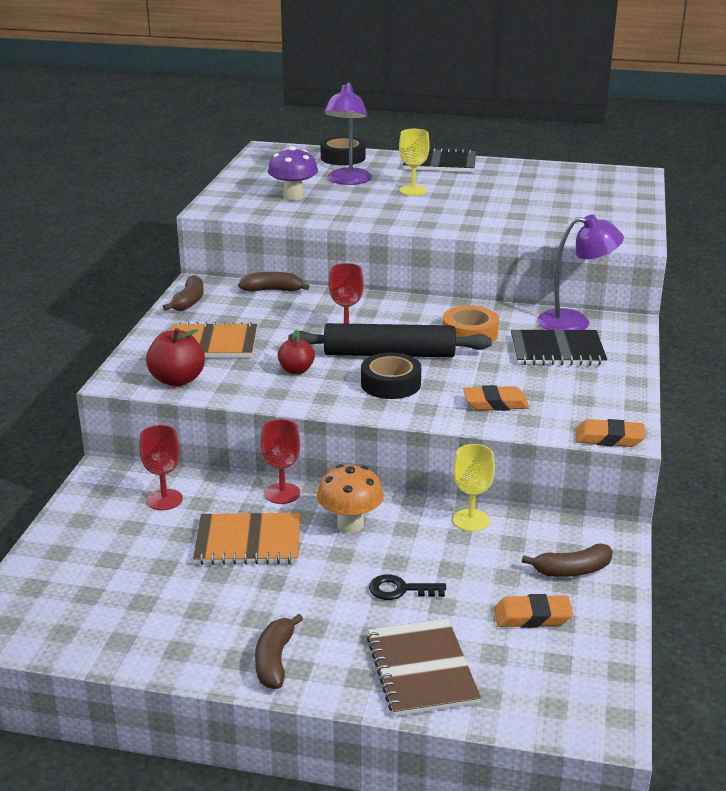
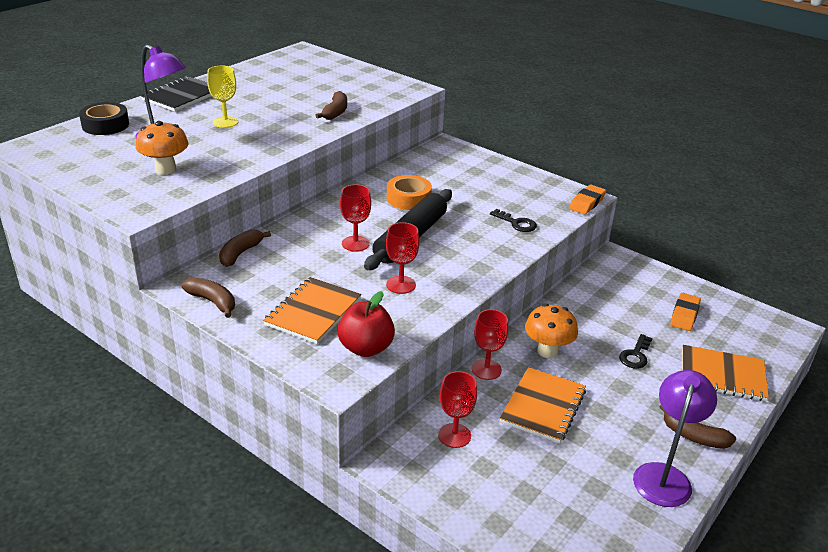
camera: 65 degrees left, 5 degrees up
(293, 196) = (165, 169): purple mushroom -> orange mushroom
(296, 370) = (401, 285): red apple -> red goblet
(390, 384) = (457, 252): black tape -> none
(421, 669) = (722, 375): brown notebook -> orange notebook
(471, 520) = (571, 300): yellow goblet -> none
(495, 403) = (516, 223): orange eraser -> black key
(557, 350) = (462, 178): black notebook -> none
(572, 570) = (644, 284): brown banana -> brown banana (335, 112)
(575, 322) = (427, 159): purple lamp -> purple lamp (664, 475)

